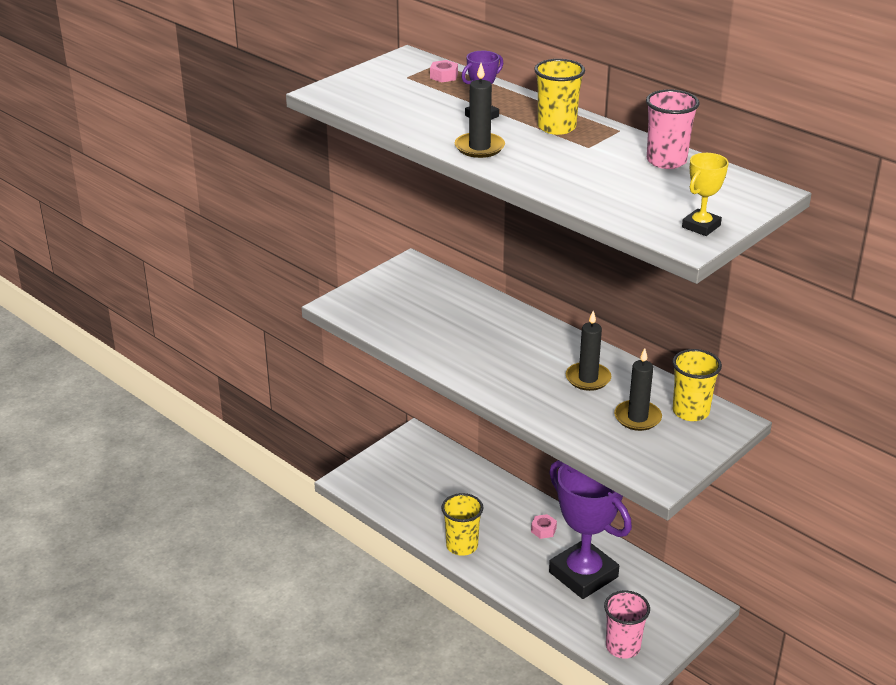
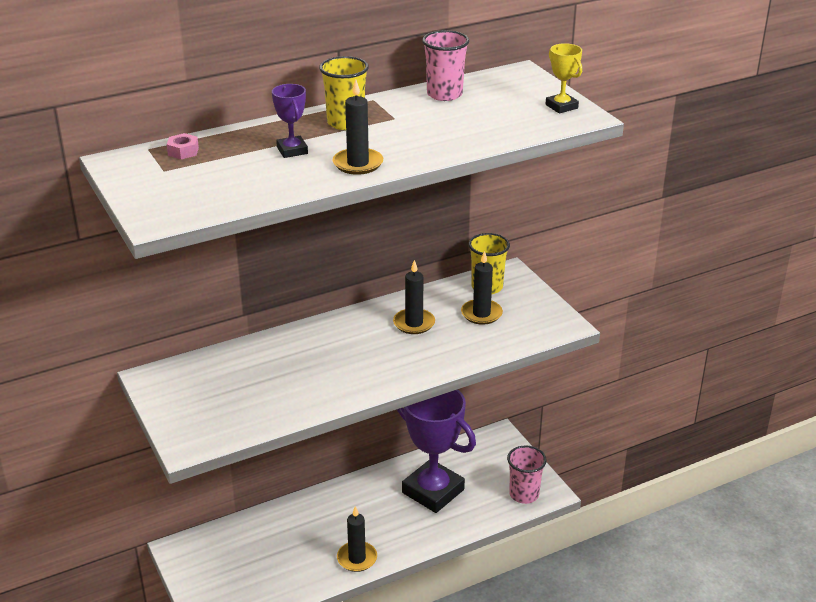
camera: 70 degrees left, 0 degrees up
(462, 546) = (357, 558): yellow cup -> black candle
(543, 530) = (365, 498): pink nut -> none
(583, 574) = (433, 491): purple trophy -> purple trophy turned 60 degrees clockwise

